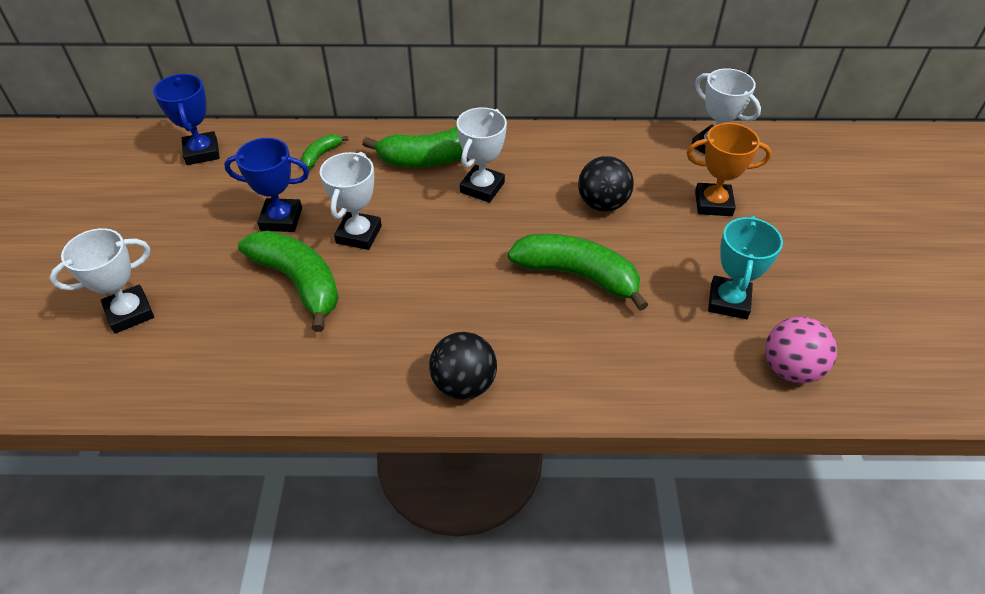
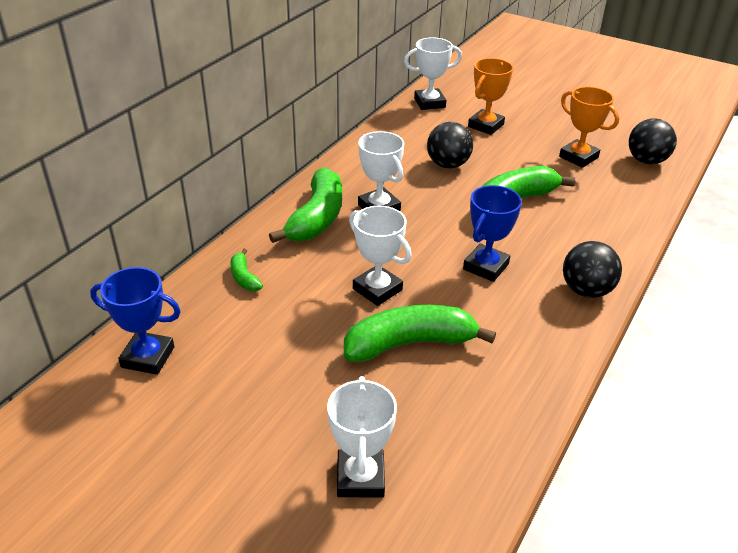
camera: 60 degrees left, 10 degrees down
(281, 219) = (313, 330): blue trophy -> blue trophy (485, 267)
(728, 301) = (578, 157): turquoise trophy -> orange trophy
(790, 368) = (646, 161): pink ball -> black ball

